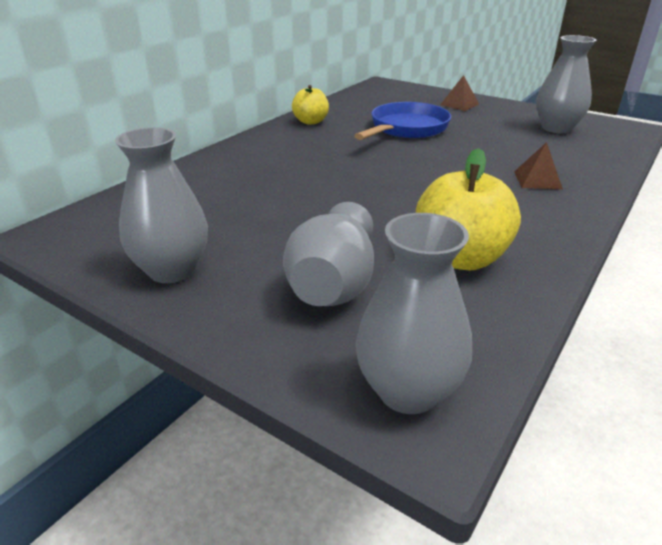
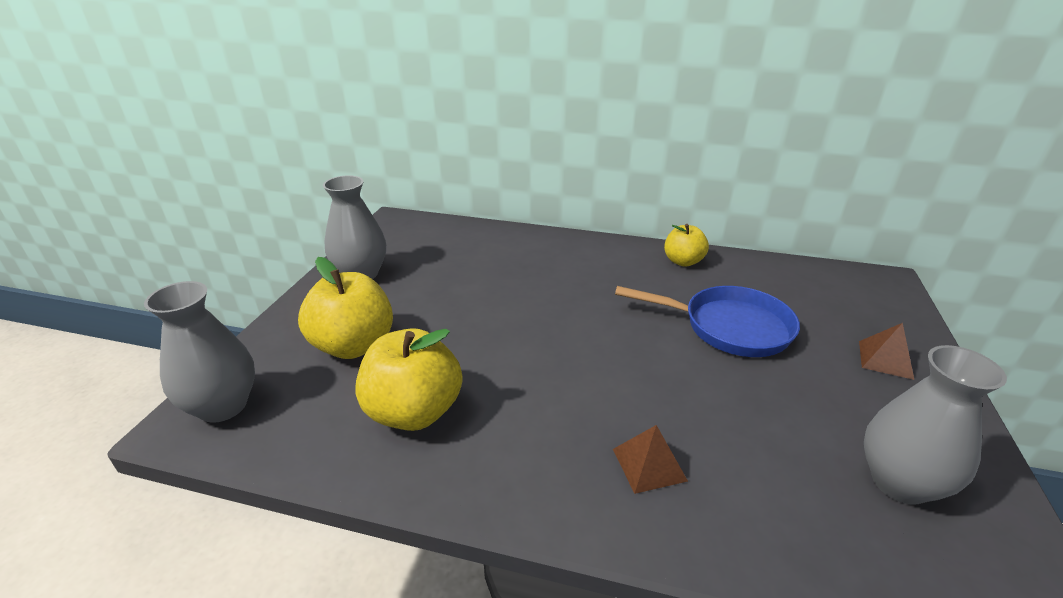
camera: 70 degrees right, 0 degrees up
(333, 285) = (354, 345): grey vase -> yellow apple

